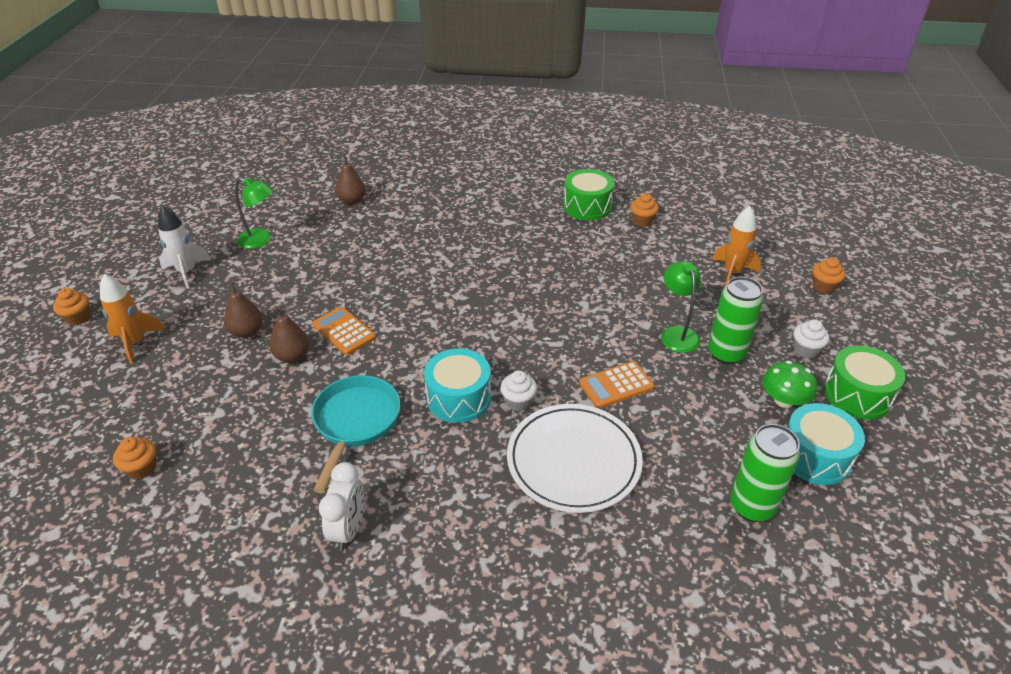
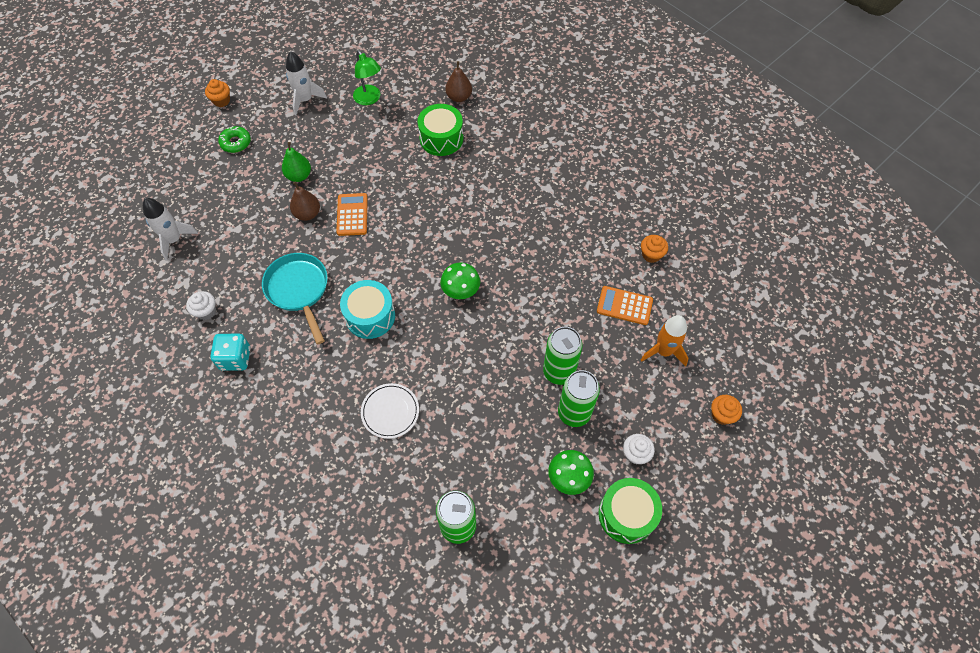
camera: 40 degrees right, 20 degrees up
(136, 343) = (236, 143): orange rocket -> green donut
(142, 468) = (174, 240): orange cupcake -> white rocket
(247, 332) = (299, 176): brown pear -> green pear
(348, 529) = (235, 358): white clock -> turquoise dice
(355, 422) = (299, 290): turquoise pan -> turquoise pan turned 75 degrees counterclockwise
(518, 401) = (401, 346): white cupcake -> white cupcake (206, 311)
(521, 327) = (460, 290): none -> green mushroom
(573, 460) = (390, 411): white plate -> white plate, size x0.57
(587, 206) = (624, 212): green drum -> green drum (441, 138)
(616, 385) = (472, 380): orange calculator -> orange calculator (624, 306)
(677, 333) = (559, 372): green lamp -> green can
(815, 456) = (538, 530): turquoise drum -> none

